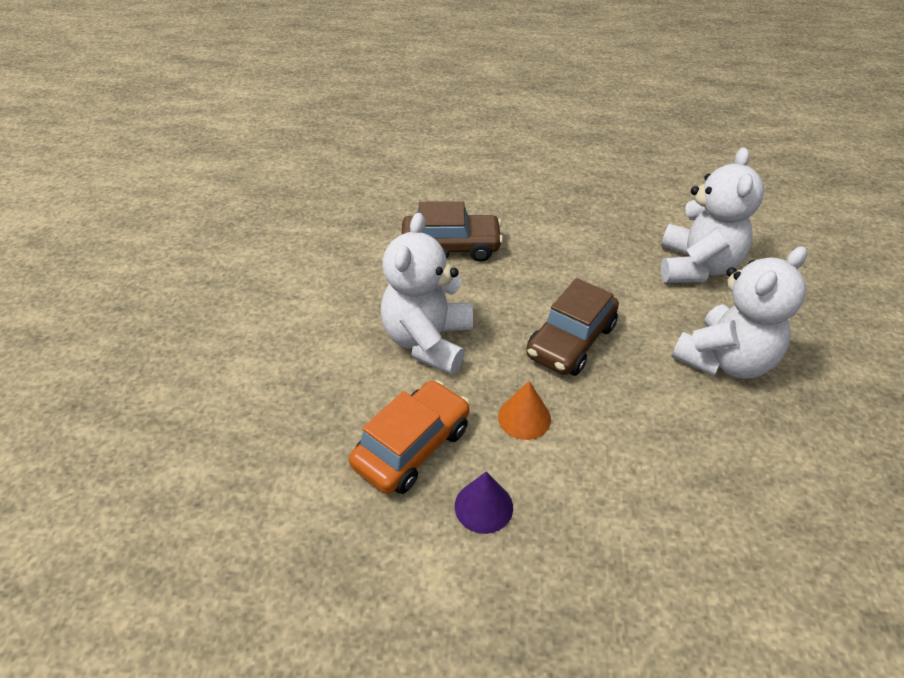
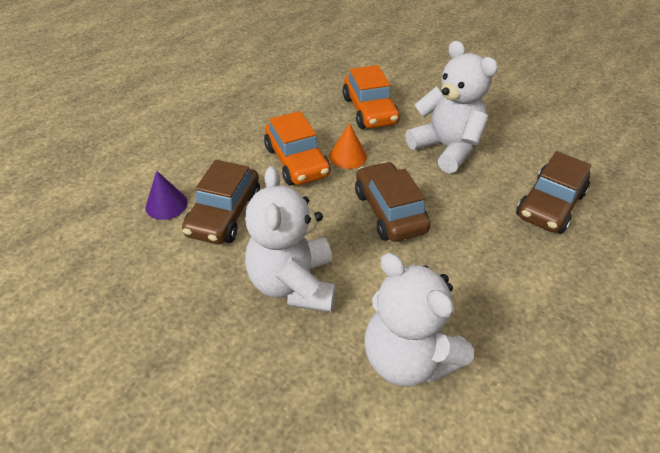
camera: 125 degrees right, 0 degrees up
(483, 506) = (310, 116): purple cone -> purple cone (166, 204)
(582, 461) = (297, 161): none -> orange car
(727, 471) = (224, 214): none -> brown car

